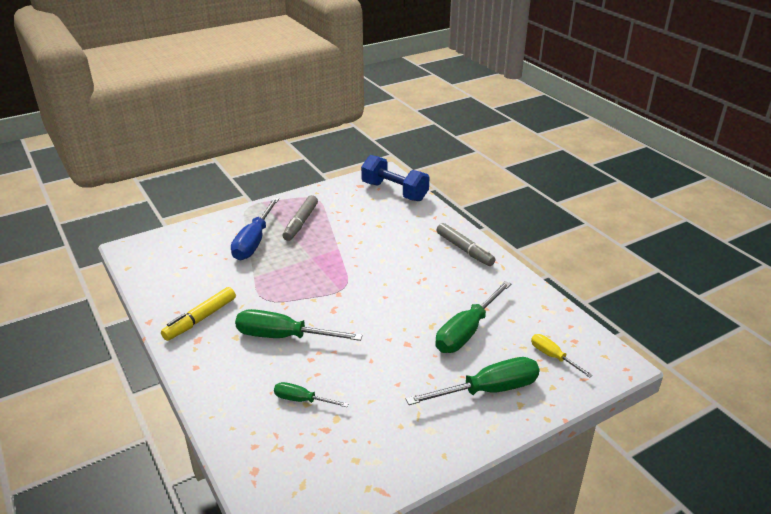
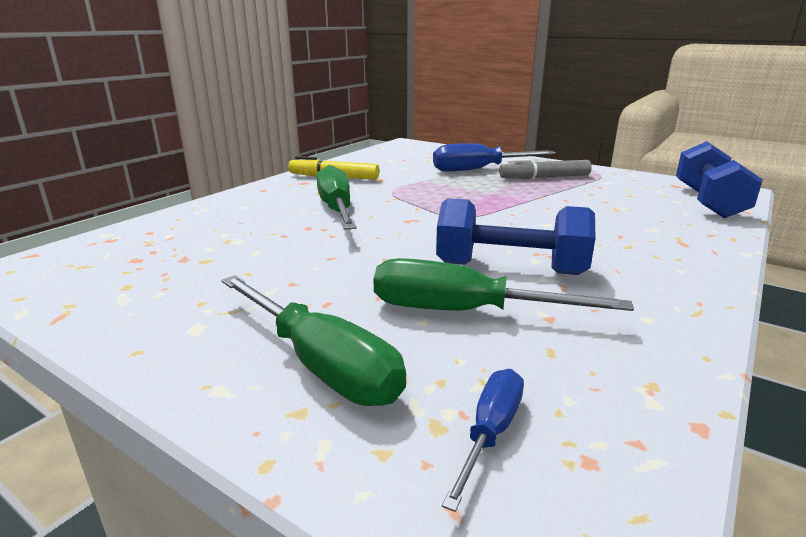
camera: 65 degrees right, 10 degrees down
(302, 400) = (232, 237): green screwdriver -> none
(431, 299) = (510, 268): none -> blue dumbbell
(464, 250) = (676, 269): grey marker -> none
(553, 357) = (490, 432): yellow screwdriver -> blue screwdriver

